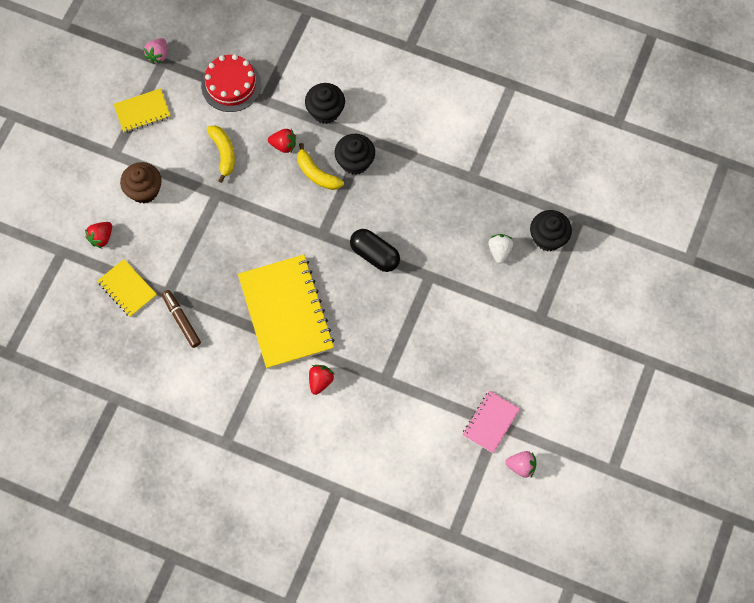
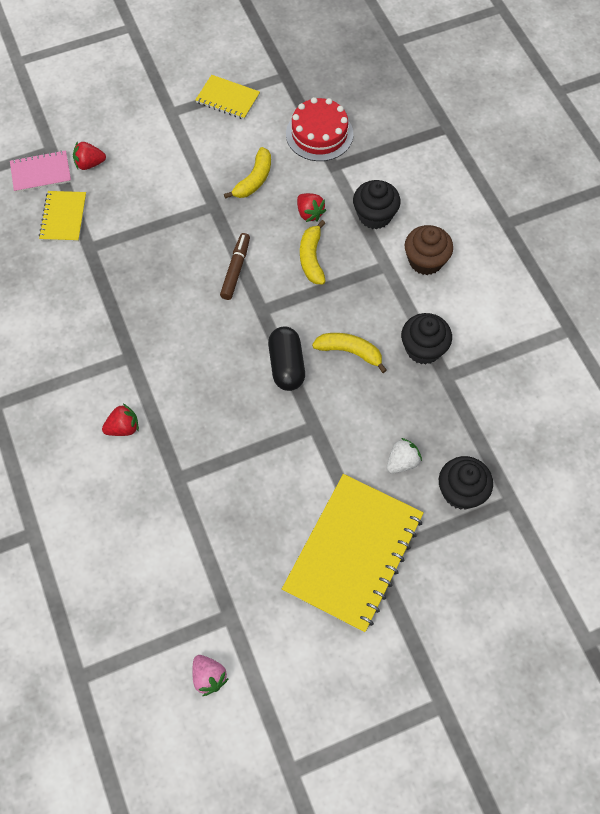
camera: 45 degrees right, 5 degrees down
(144, 190) = (161, 156): brown cupcake -> brown cupcake (425, 261)
(158, 55) = (287, 68): pink strawberry -> none
(181, 320) = (74, 278): brown marker -> brown marker (235, 270)
(286, 313) = (160, 346): yellow notebook -> yellow notebook (353, 553)
(355, 162) = (355, 276): black cupcake -> black cupcake (423, 349)
(402, 212) = (350, 352): none -> yellow banana
(490, 422) = (226, 607): pink notebook -> pink notebook (41, 173)

